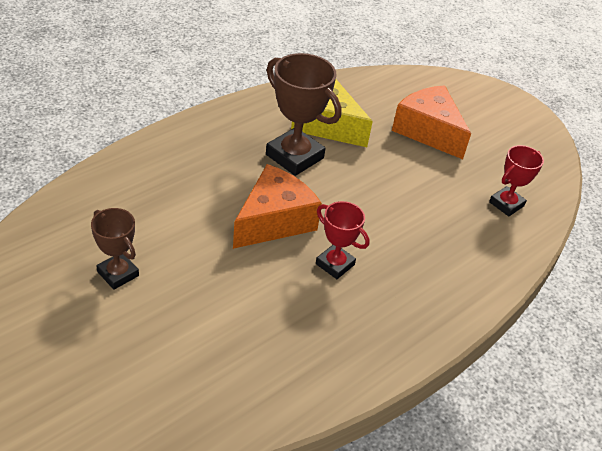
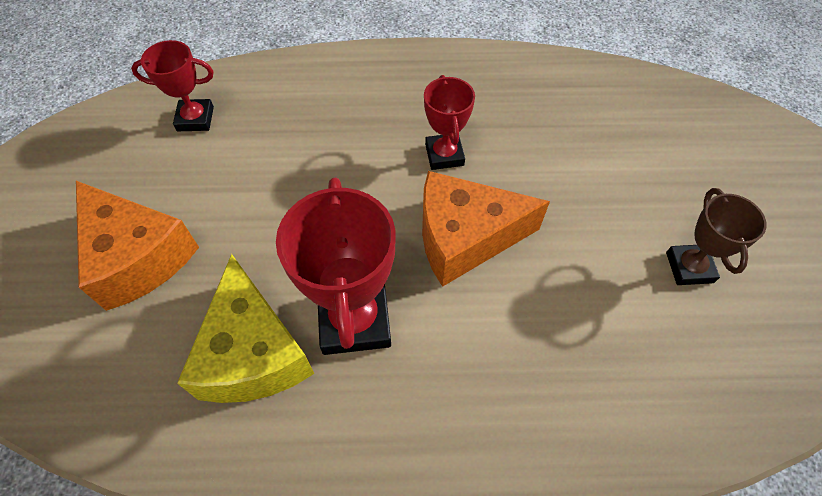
camera: 135 degrees left, 15 degrees up
(294, 156) = (354, 319): brown trophy -> red trophy
(428, 131) = (137, 257): orange cheese -> orange cheese turned 45 degrees counterclockwise

